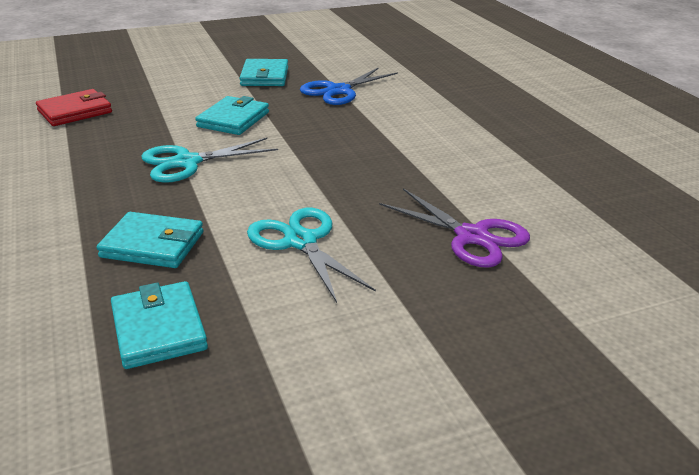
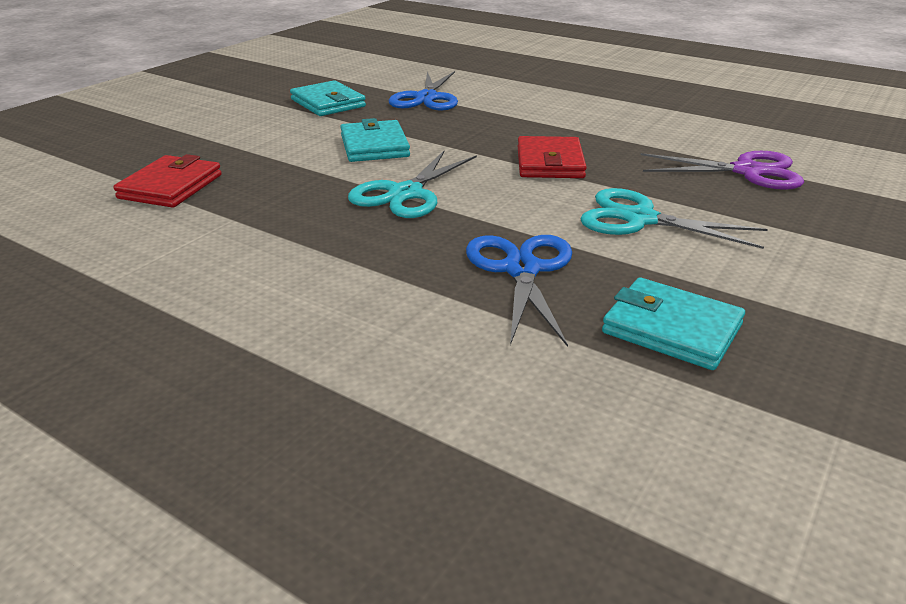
camera: 35 degrees left, 0 degrees up
(152, 245) = (522, 269): turquoise wallet -> blue scissors
(325, 172) = (549, 163): none -> red wallet

